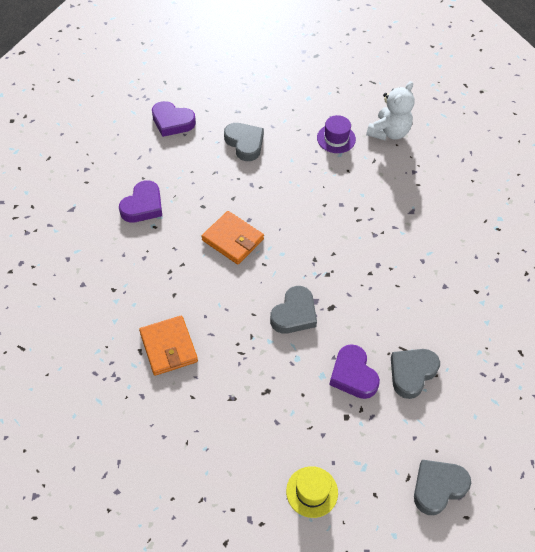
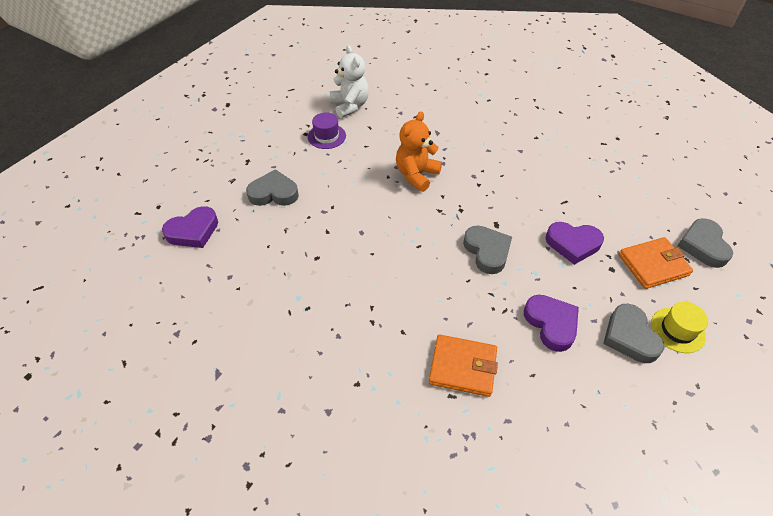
camera: 55 degrees left, 5 degrees down
(143, 206) = (273, 305): purple heart -> purple heart (551, 324)
(233, 239) = (374, 254): orange wallet -> orange wallet (653, 265)
(343, 223) = (416, 175): none -> orange teddy bear
(412, 373) = (590, 208): grey heart -> grey heart (629, 336)

